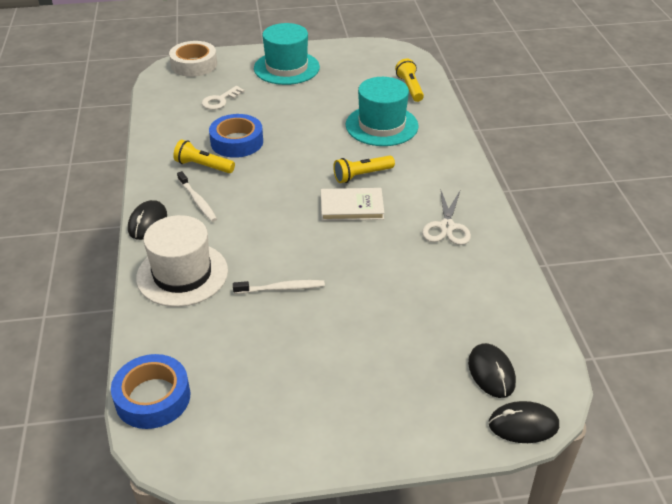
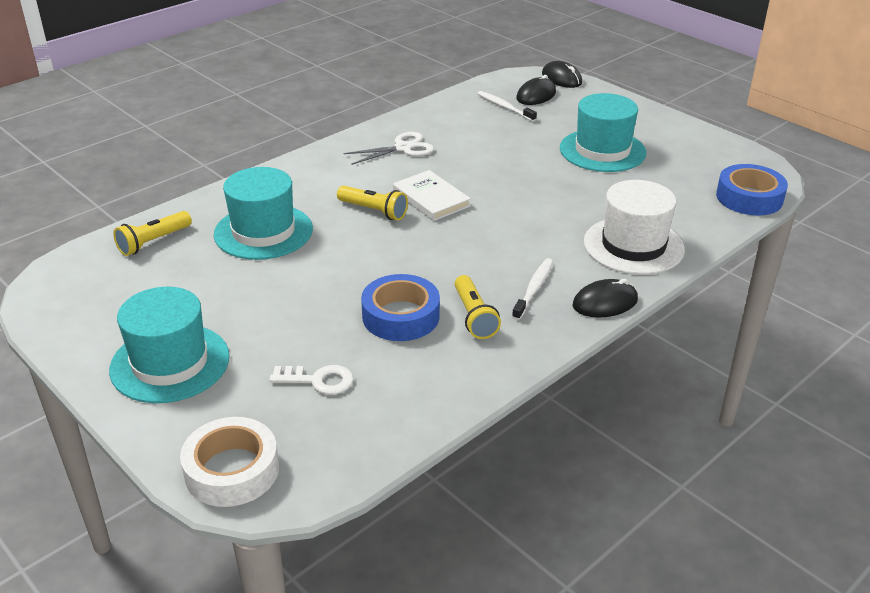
camera: 125 degrees left, 5 degrees down
(281, 288) = (577, 192): white toothbrush -> white toothbrush (504, 107)
(330, 349) = (602, 150): none -> turquoise hat

